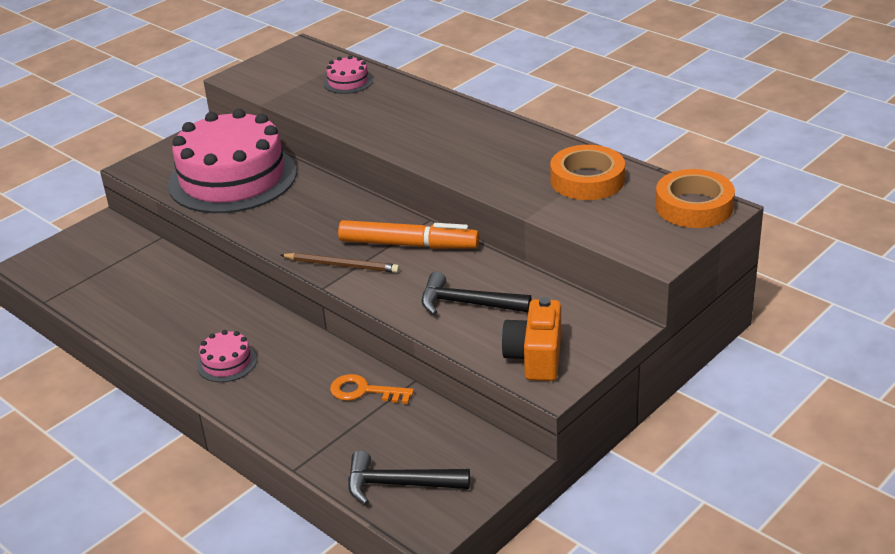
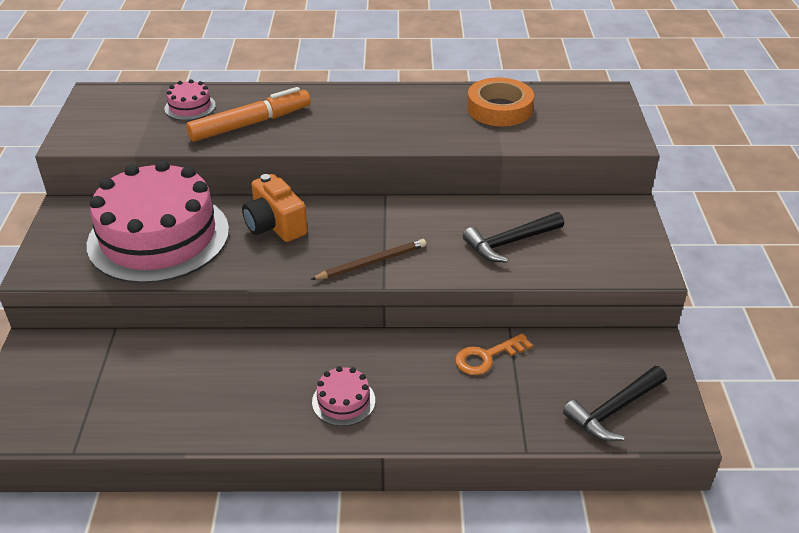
camera: 45 degrees left, 5 degrees up
(408, 244) = (399, 221): orange marker -> orange marker (250, 124)
(535, 357) = (612, 256): orange camera -> orange camera (275, 225)
(694, 206) = (593, 98): orange tape -> none

